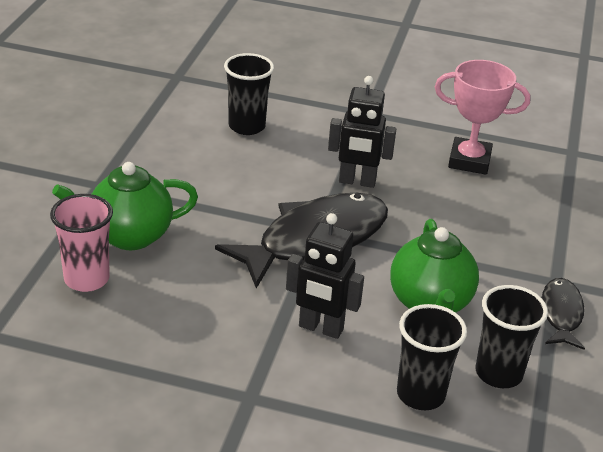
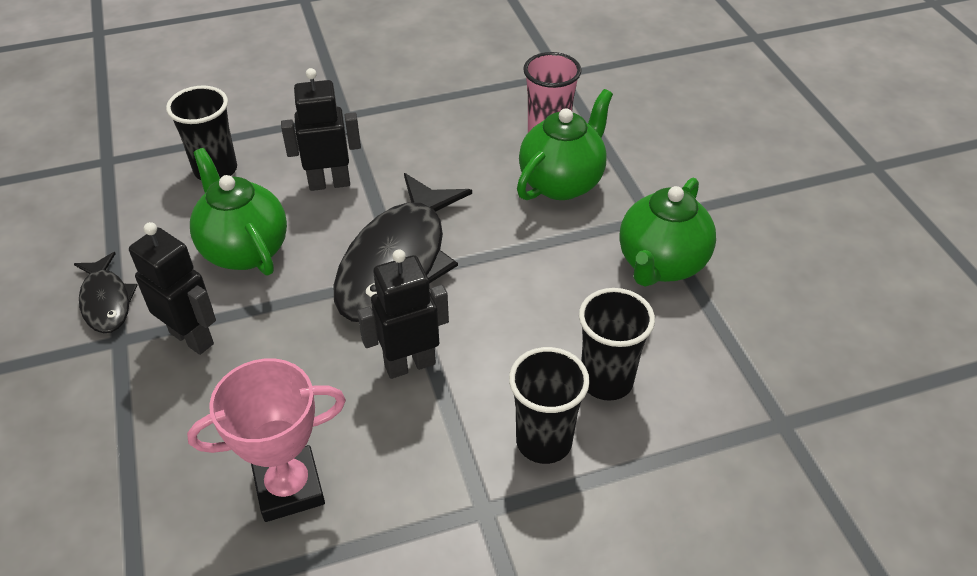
camera: 150 degrees right, 10 degrees up
(135, 158) = (661, 264): none -> green teapot
(498, 373) = (154, 215): black cup -> black cup (544, 441)
(499, 259) = (192, 338): none -> black robot

